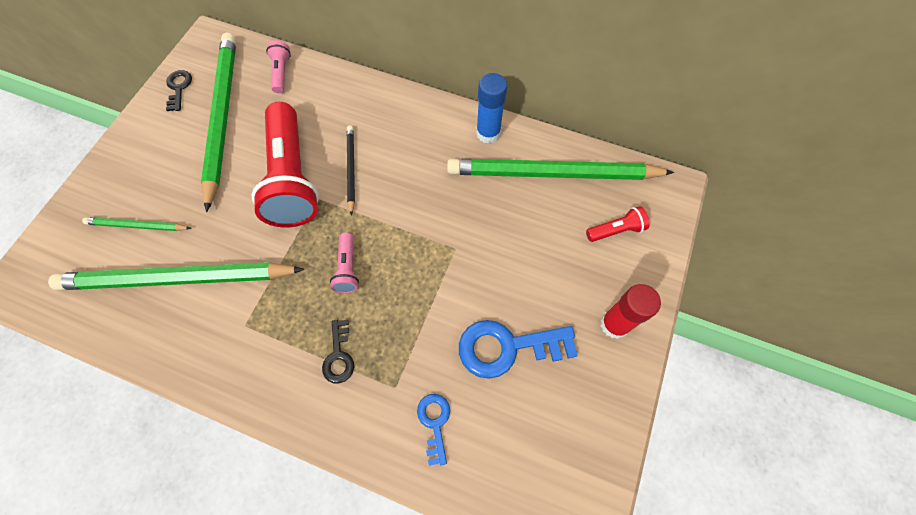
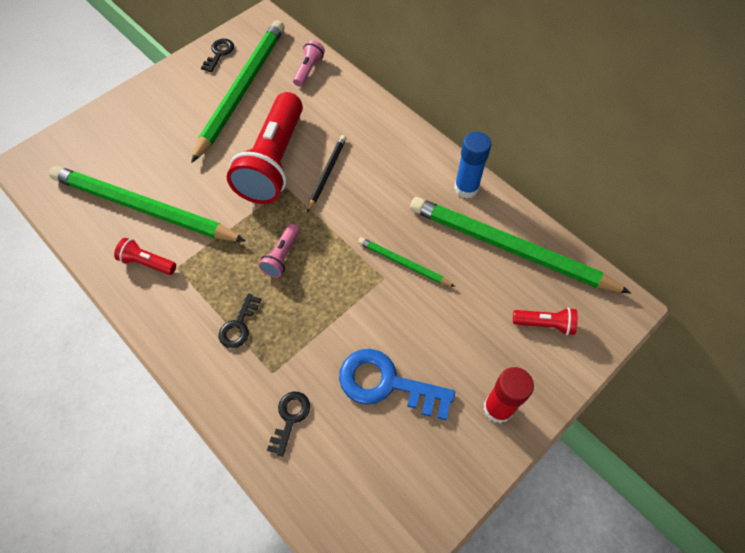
camera: 25 degrees right, 5 degrees down
(137, 226) = (134, 153): green pencil -> green pencil (403, 263)
(211, 334) = (147, 263): none -> red flashlight
(434, 423) = (290, 418): blue key -> black key

